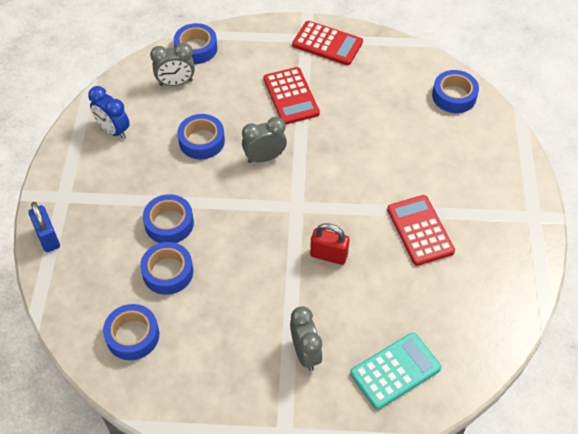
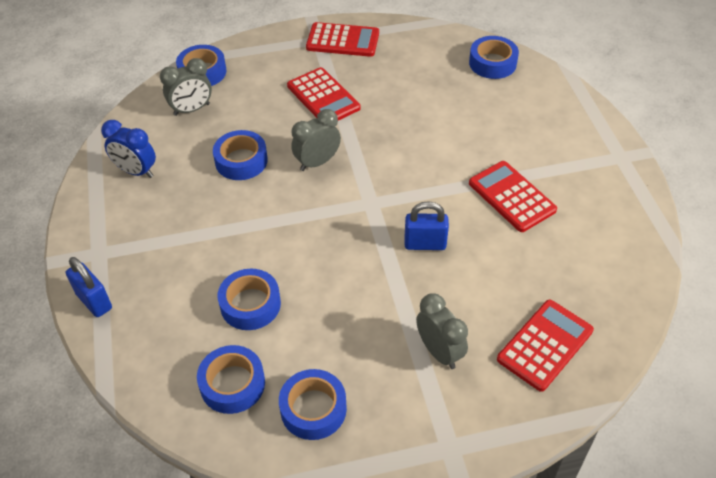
camera: 15 degrees left, 5 degrees down
(169, 223) = (234, 253): blue tape -> blue tape (313, 409)
(328, 255) = (425, 244): red padlock -> blue padlock
(395, 371) = (545, 345): turquoise calculator -> red calculator

